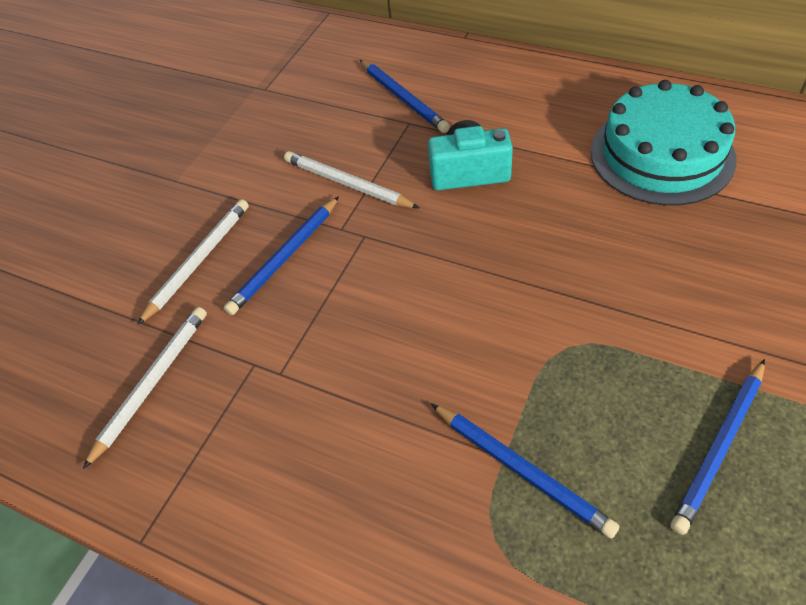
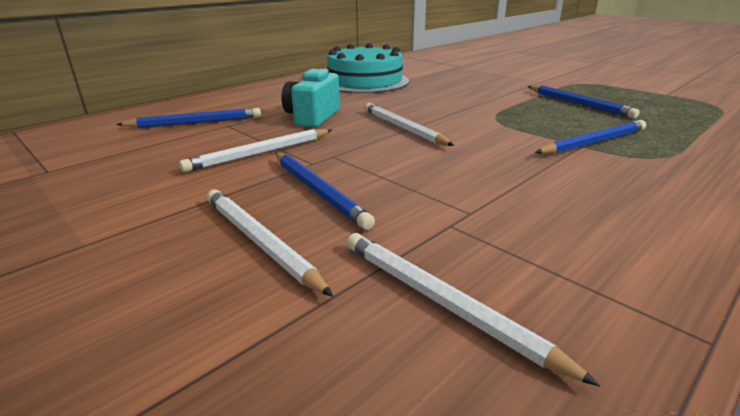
camera: 75 degrees left, 25 degrees down
(474, 262) = (403, 128): none -> white pencil

